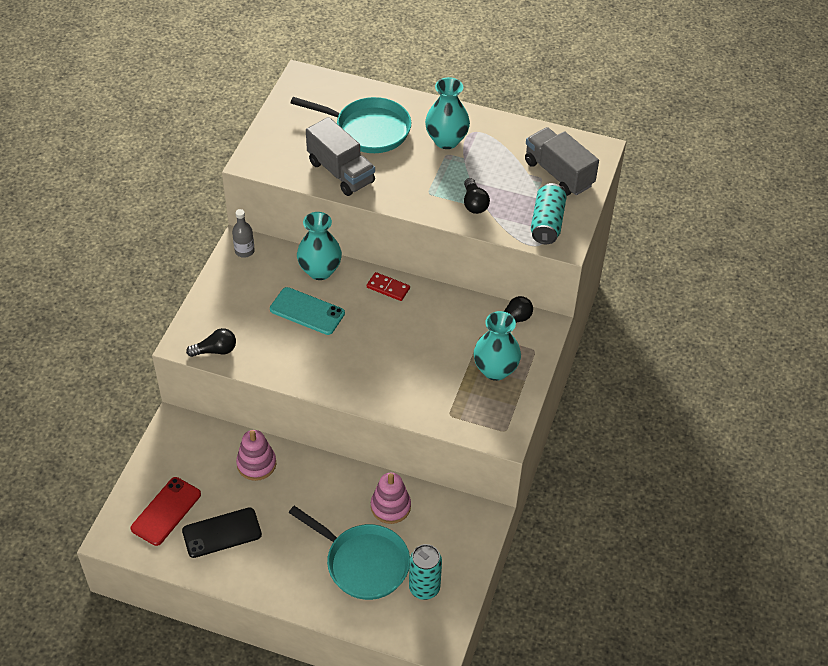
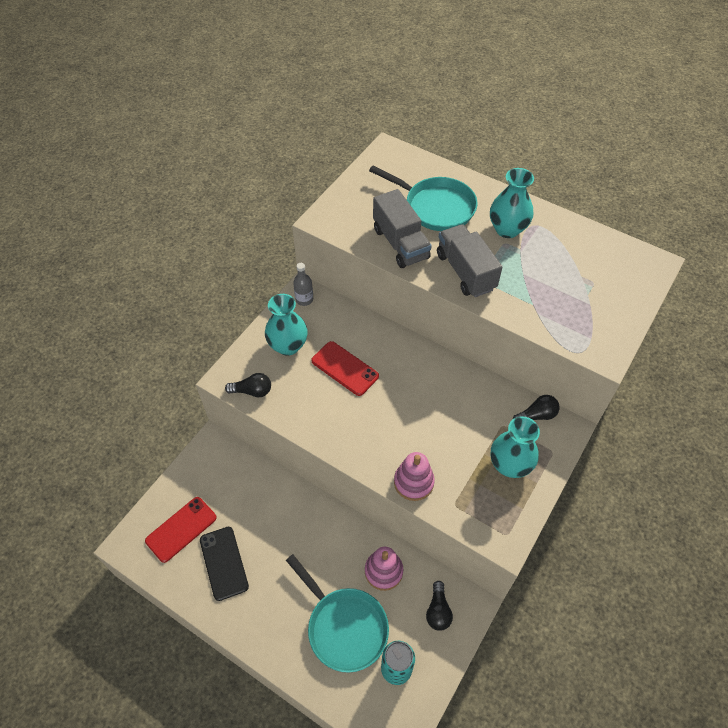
camera: 15 degrees right, 5 degrees up
(222, 533) = (223, 563): black phone -> black phone turned 75 degrees clockwise
(256, 464) = (273, 499): pink stacking toy -> pink stacking toy (413, 482)
(307, 311) = (345, 368): turquoise phone -> red phone
(320, 271) = (366, 330): turquoise vase -> turquoise vase (288, 346)
(388, 288) = (424, 359): red domino -> none
(474, 203) = (521, 297): black light bulb -> black light bulb (438, 611)
(547, 223) = (591, 330): turquoise can -> none
(558, 173) = (611, 281): grey truck -> grey truck (465, 272)

